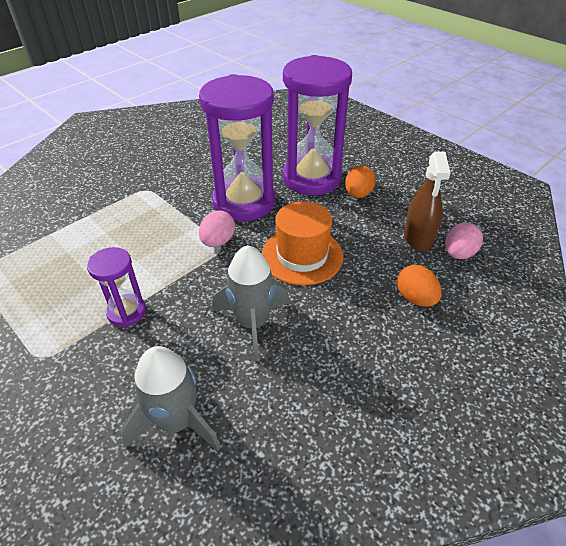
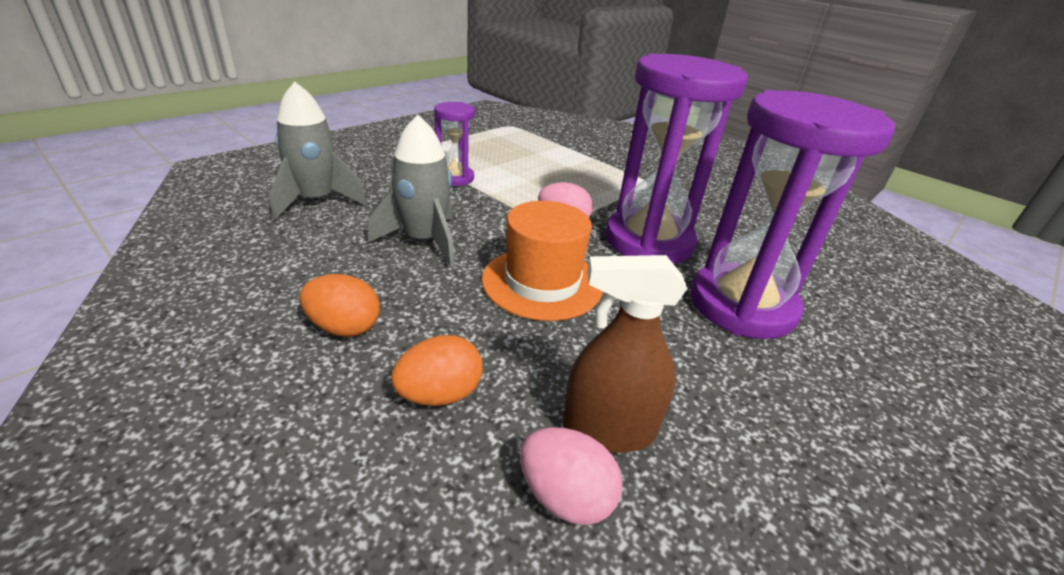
camera: 85 degrees right, 10 degrees down
(358, 194) = (720, 358): orange egg -> orange egg (344, 327)

